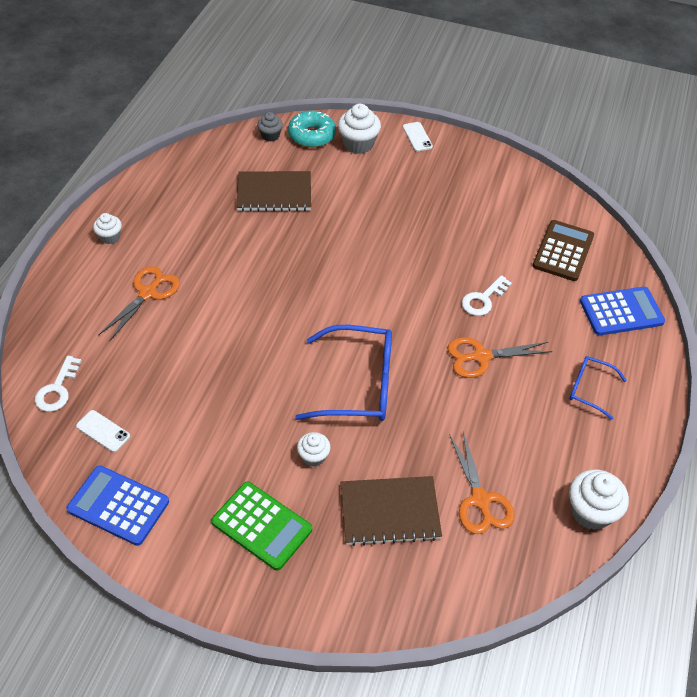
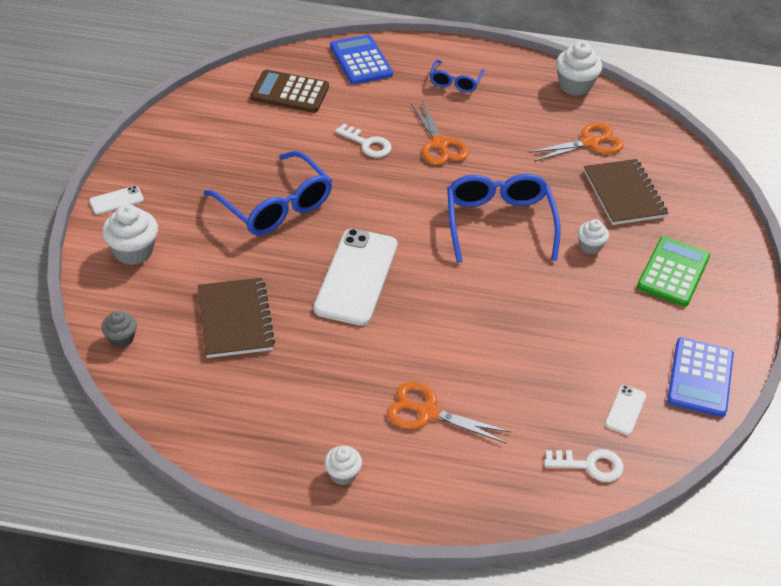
camera: 100 degrees left, 5 degrees down
(306, 269) = (356, 277): none -> white phone
(312, 135) = (119, 296): turquoise donut -> none
(400, 227) = (276, 206): none -> blue glasses

